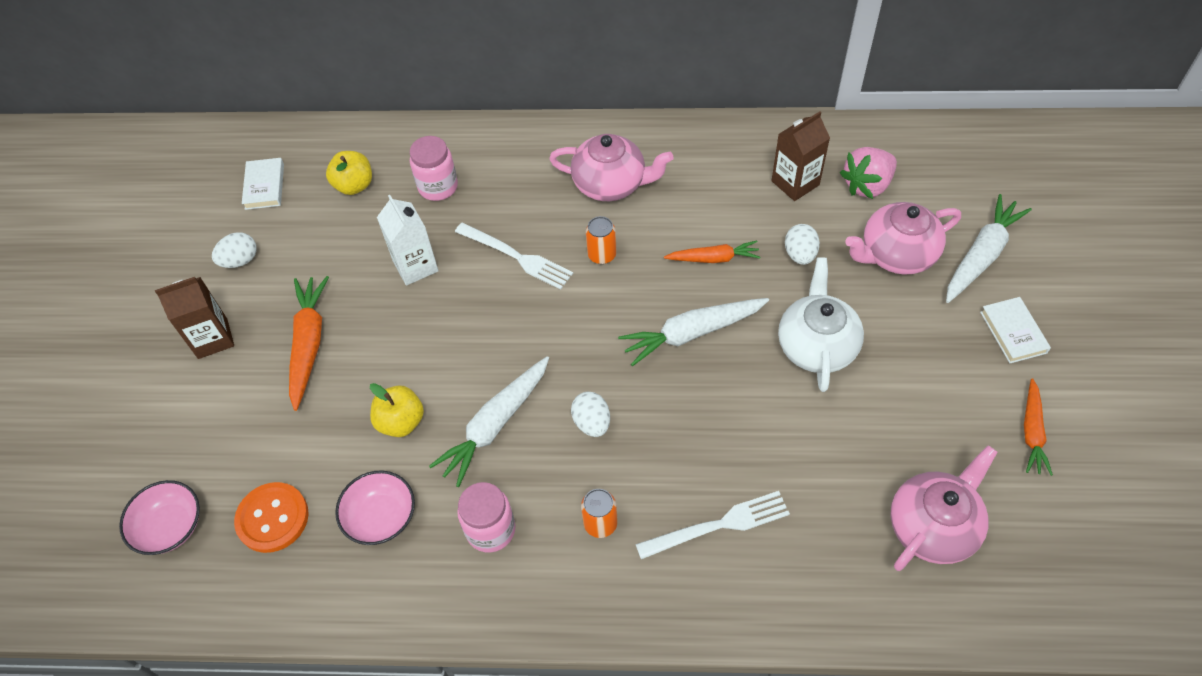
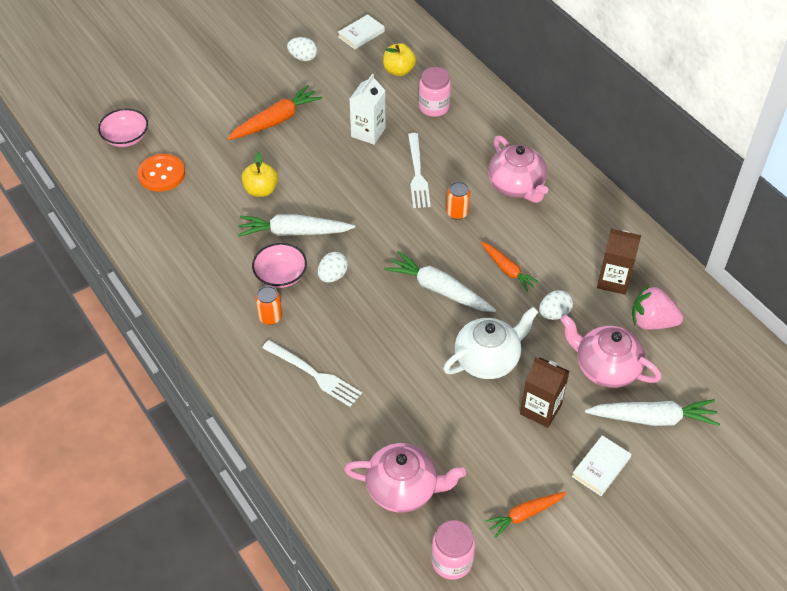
camera: 50 degrees right, 5 degrees down
(212, 338) = (245, 80): brown carton -> brown carton (540, 409)
(381, 517) = (197, 217): pink bowl -> pink bowl (280, 275)
(490, 530) = (227, 269): pink jar -> pink jar (451, 561)

